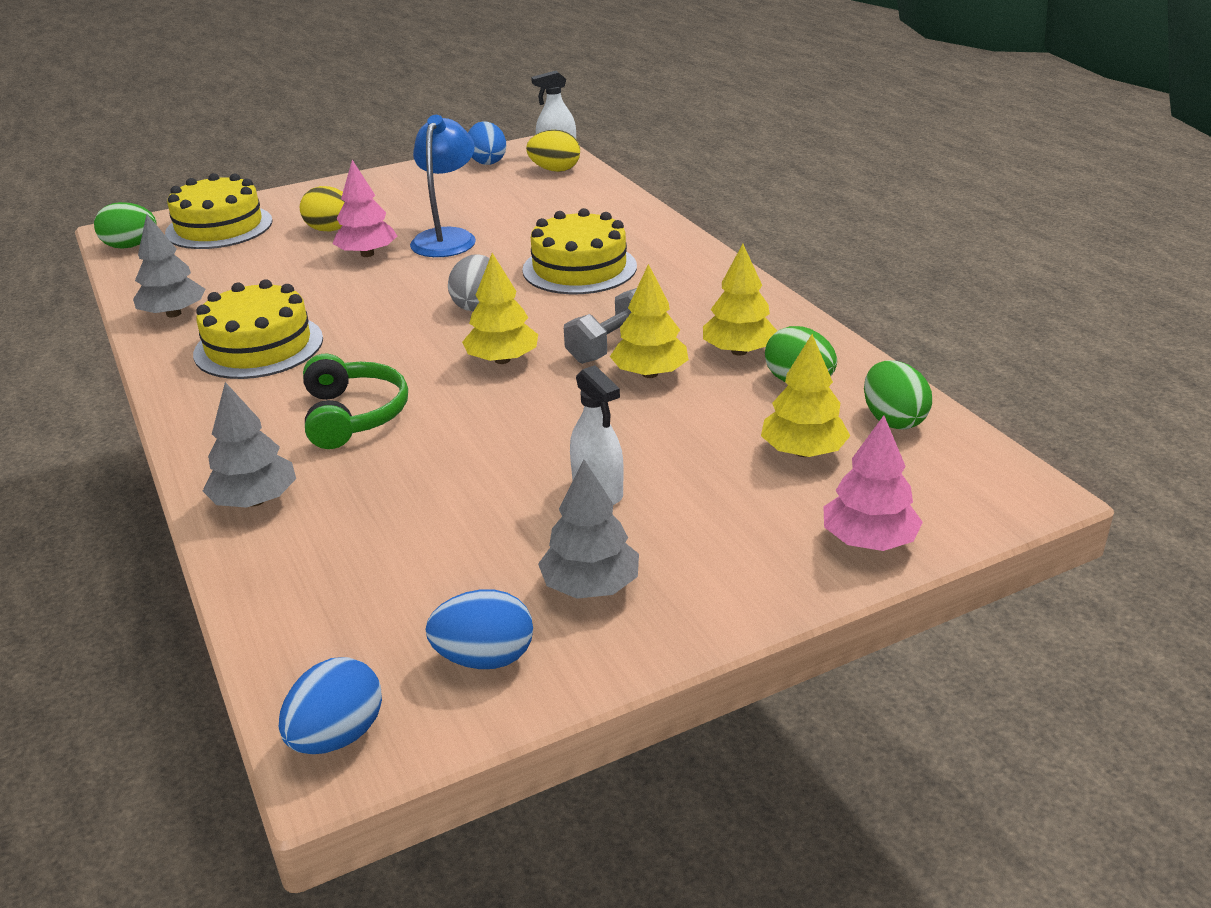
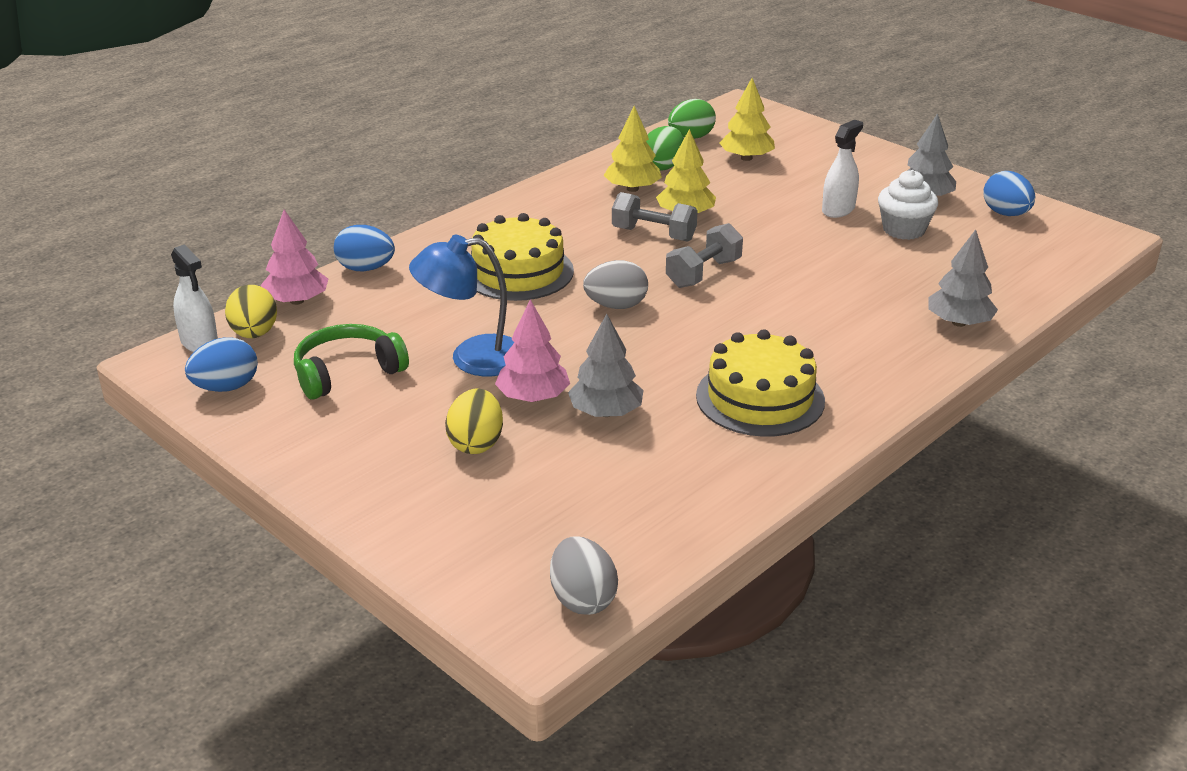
camera: 110 degrees left, 0 degrees up
(131, 246) = (582, 599): green egg -> grey egg
(173, 314) = (732, 479): grey tree -> grey tree (606, 412)
(219, 227) = (495, 541): yellow cake -> none
(337, 736) = (1095, 238): blue egg -> blue egg (365, 269)
(353, 415) = (829, 315): green headphones -> green headphones (347, 373)
(502, 360) = (703, 273): yellow tree -> grey dumbbell
(504, 531) = (903, 230): none -> white cupcake
(868, 540) = (818, 136): pink tree -> pink tree (296, 301)

